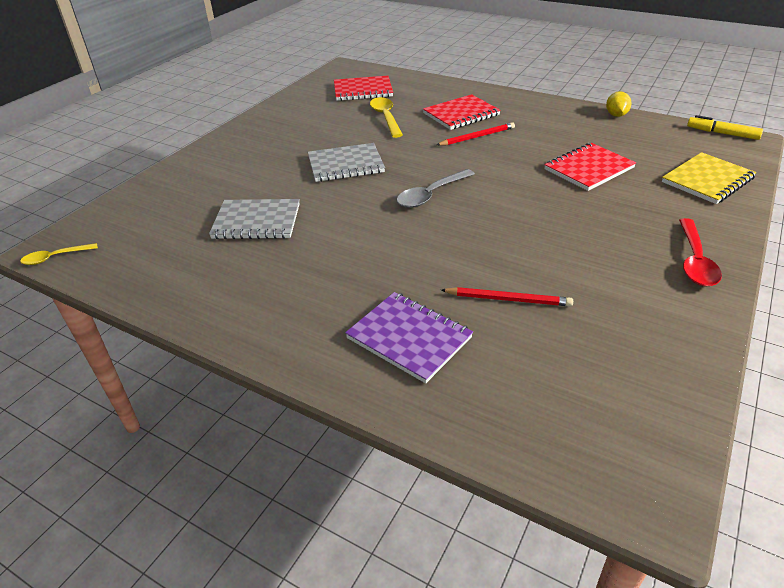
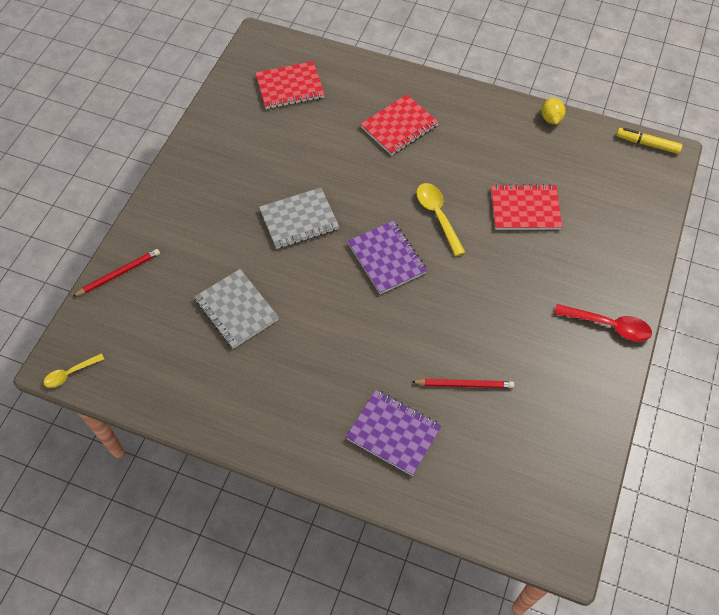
camera: 10 degrees left, 20 degrees up
(256, 221) = (236, 310): grey notebook -> grey notebook turned 60 degrees clockwise
(386, 117) = (323, 137): yellow spoon -> yellow spoon (438, 216)
(431, 194) = (386, 258): grey spoon -> purple notebook
(477, 137) = (419, 165): red pencil -> red pencil (119, 273)
(588, 169) = (525, 209): red notebook -> red notebook turned 45 degrees clockwise
(694, 260) = (608, 325): red spoon -> red spoon turned 75 degrees counterclockwise
(707, 180) = (627, 218): yellow notebook -> none

